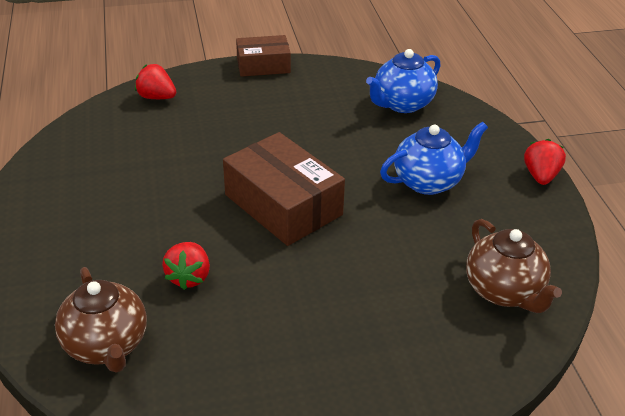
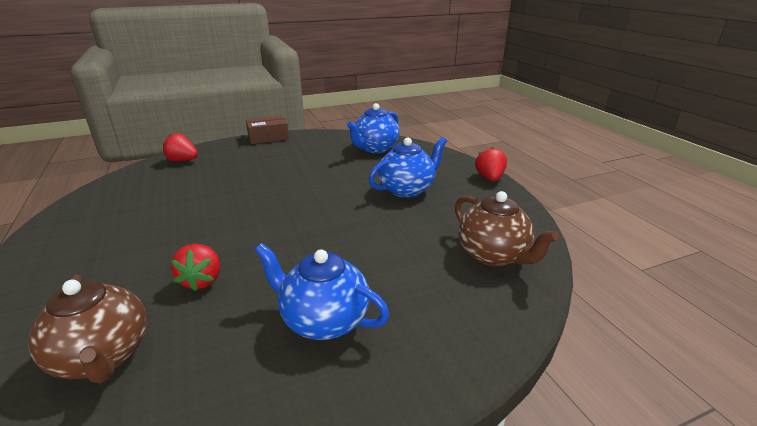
camera: 10 degrees left, 10 degrees down
(283, 204) = (290, 216): brown box -> none
(307, 340) = (323, 320): none -> blue teapot

